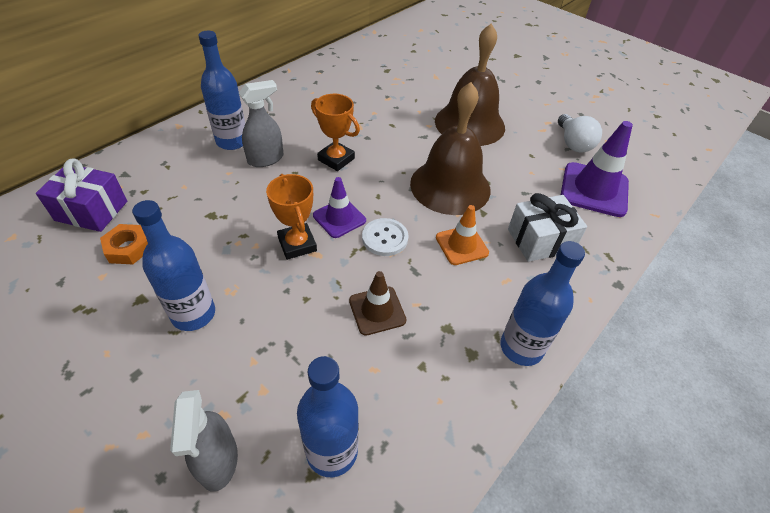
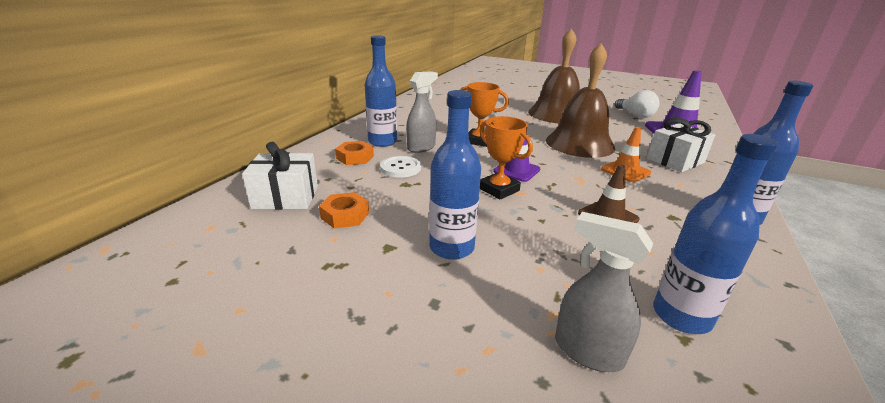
camera: 15 degrees left, 20 degrees down
(91, 211) = (285, 197): purple gift -> white gift
(188, 163) = (355, 157): none -> orange nut
(218, 461) = (587, 351): grey spray bottle -> grey spray bottle turned 150 degrees clockwise
(385, 238) = (564, 176): white button -> white button (400, 168)

